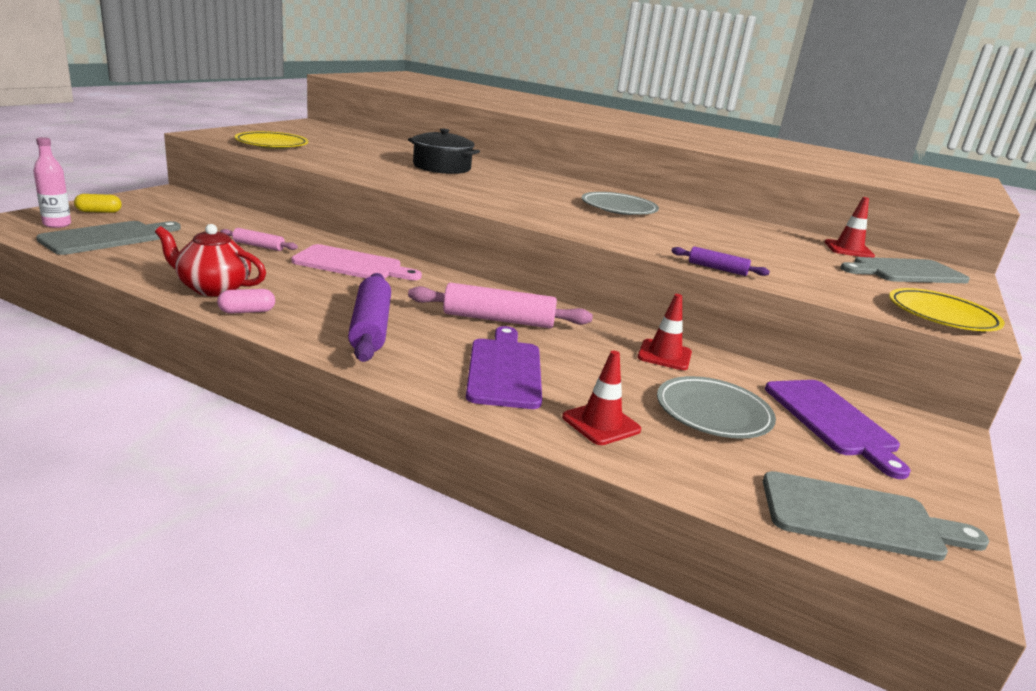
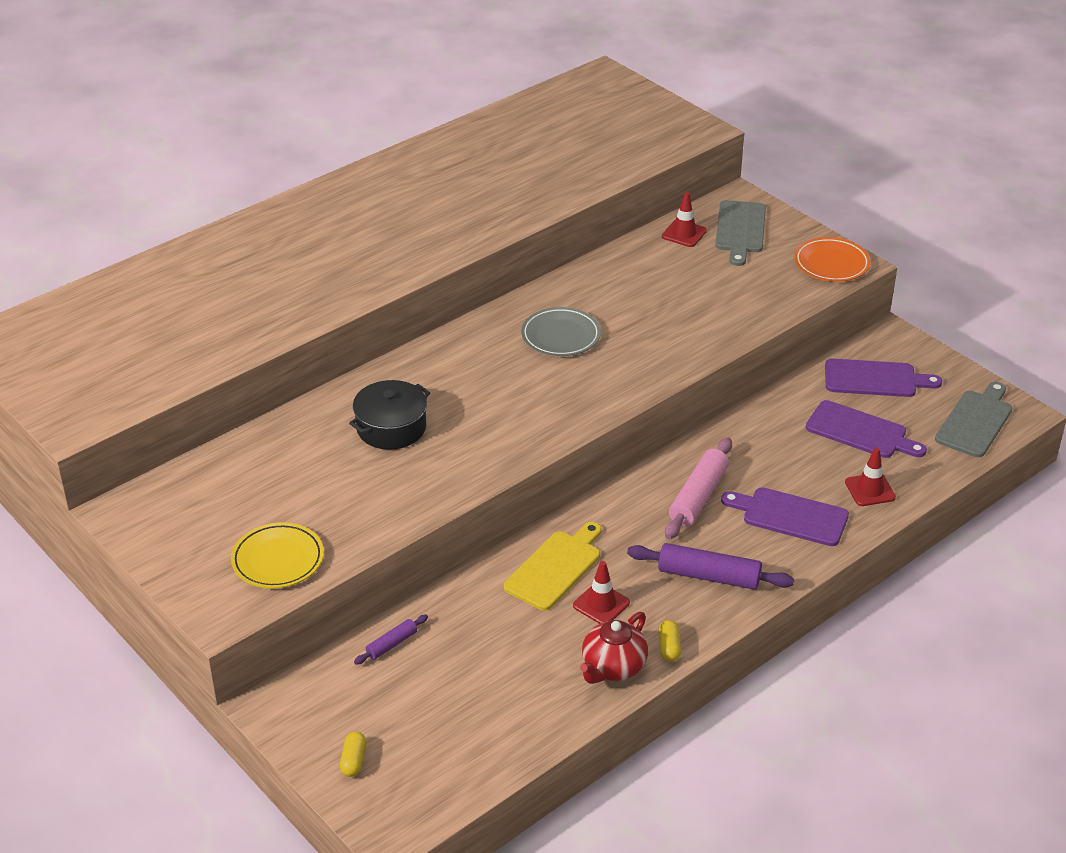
camera: 65 degrees left, 15 degrees up
(57, 224) = (403, 791): pink bottle -> none
(107, 238) = (455, 747): grey cutting board -> none
(247, 311) = (669, 647): pink capsule -> yellow capsule
(259, 246) = (492, 631): pink rolling pin -> none
(352, 264) = (555, 567): pink cutting board -> yellow cutting board
(664, 355) = (772, 421): red traffic cone -> red traffic cone (601, 604)
(713, 413) = (860, 431): grey plate -> purple cutting board
(717, 269) = (737, 339): purple rolling pin -> purple rolling pin (391, 644)
(942, 316) = (831, 264): yellow plate -> orange plate

